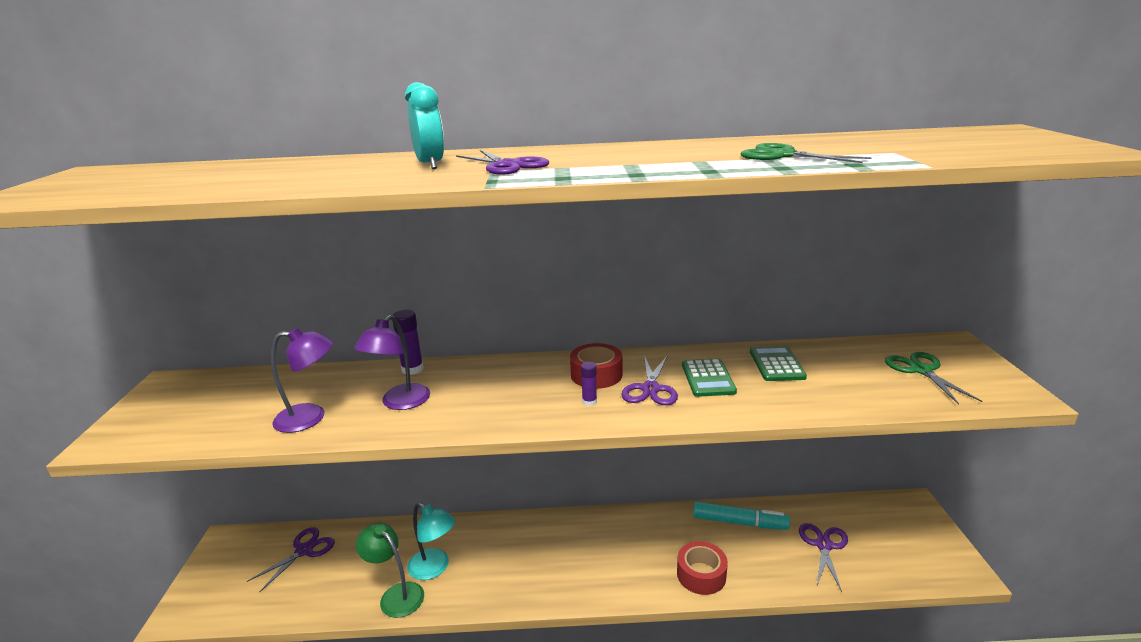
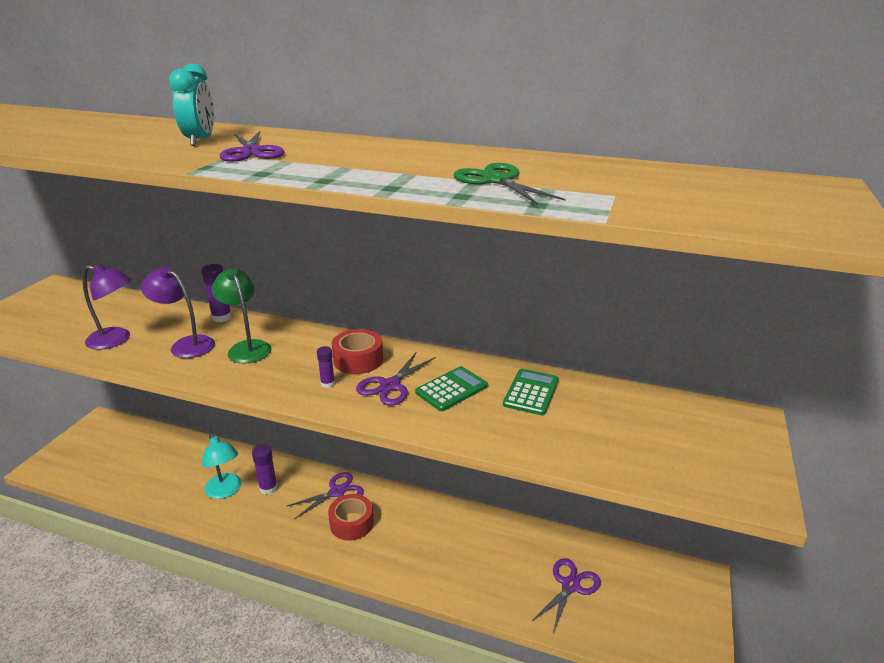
camera: 20 degrees right, 5 degrees up
(304, 550) = (146, 446): purple scissors -> purple scissors (337, 492)
(396, 595) = (185, 503): green lamp -> green lamp (247, 347)
(400, 403) = (186, 345): purple lamp -> purple lamp turned 75 degrees clockwise
(480, 550) = (268, 488): none -> purple glue stick
(701, 574) = (433, 572): red tape -> red tape (351, 523)
(708, 378) = (451, 389): green calculator -> green calculator turned 150 degrees counterclockwise
(739, 522) = (504, 536): turquoise marker -> none
(921, 370) = (675, 438): green scissors -> none

